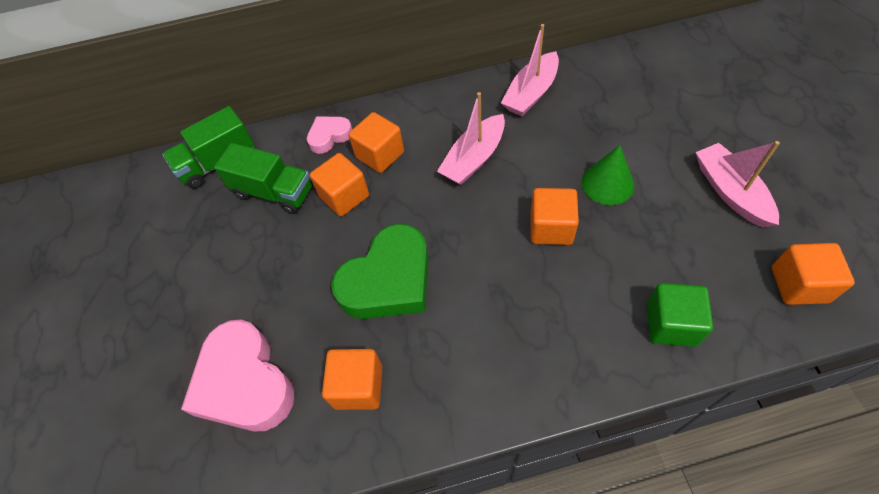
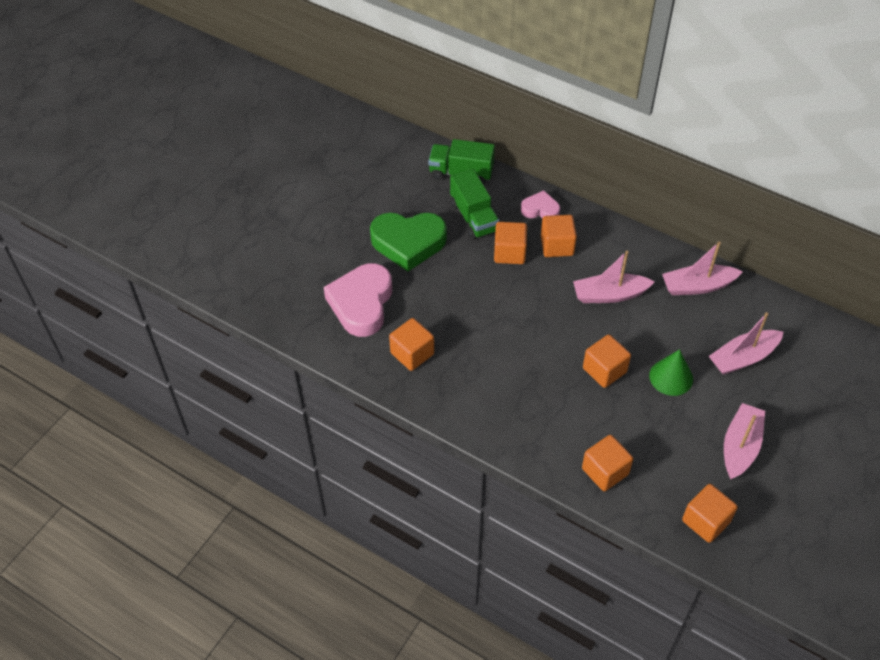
camera: 40 degrees right, 5 degrees down
(388, 280) = (483, 318): green heart -> green heart (408, 243)
(635, 119) = (743, 358): none -> pink boat
(671, 324) = (605, 471): green cube -> orange cube

